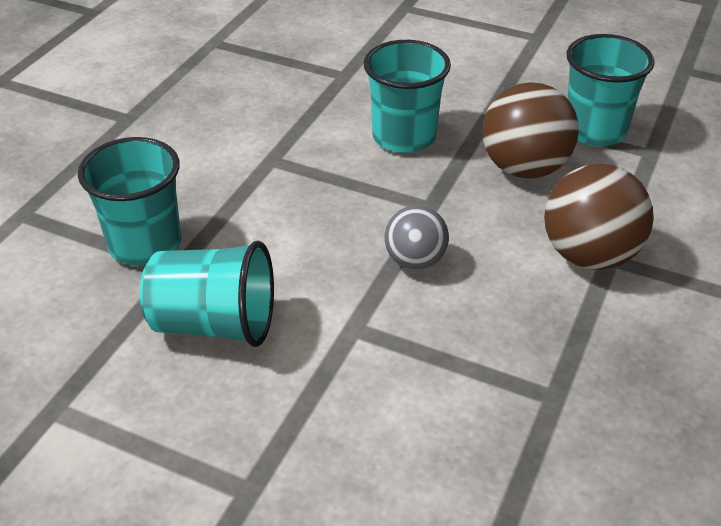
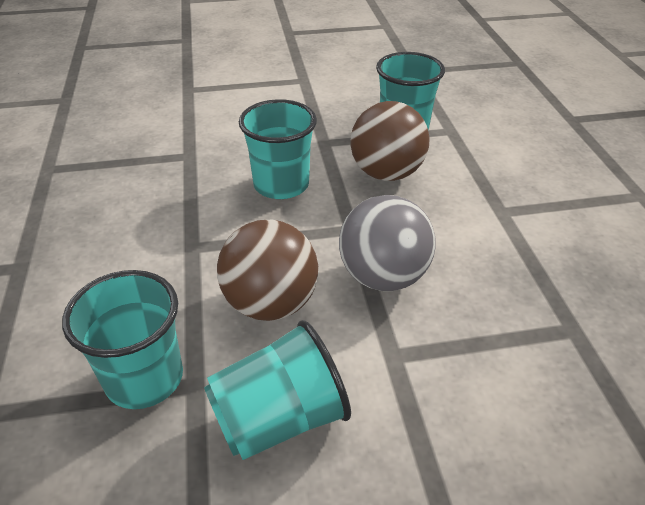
camera: 35 degrees left, 0 degrees up
(415, 260) = (383, 276): grey ball -> grey ball, size x1.63
(589, 255) = (487, 215): brown ball -> brown ball (271, 303)

